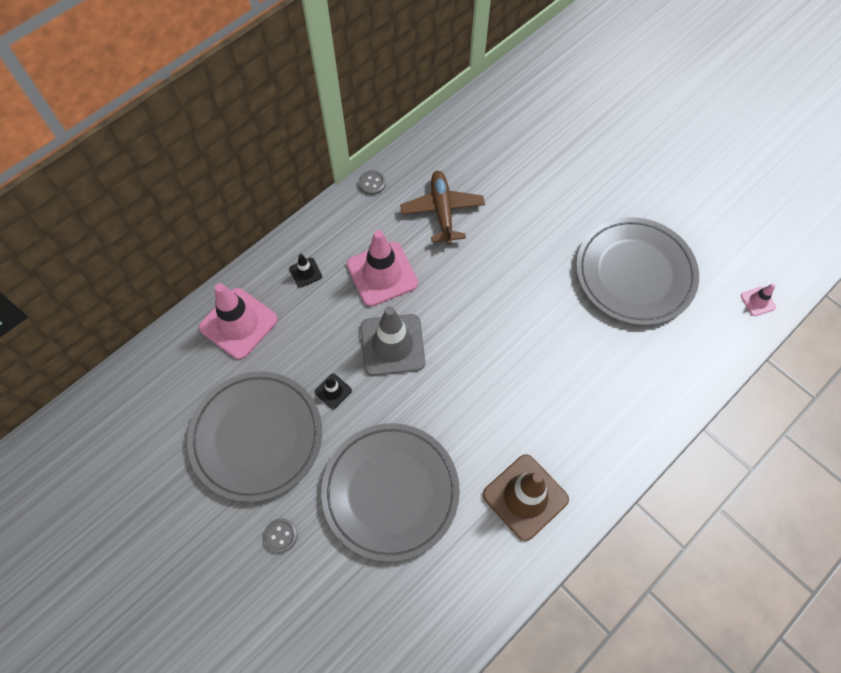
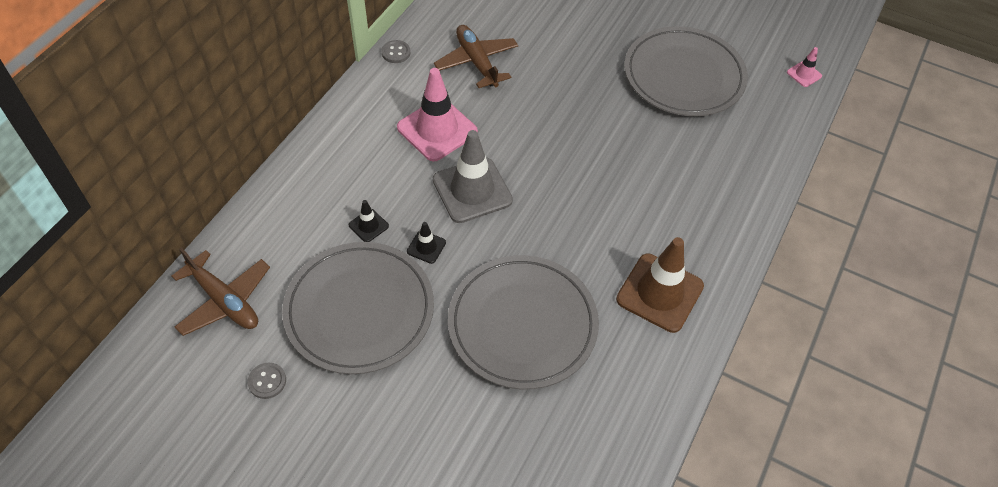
camera: 20 degrees left, 10 degrees down
(150, 395) = (224, 300): none -> brown plane
(238, 323) = (300, 208): pink traffic cone -> none
(280, 535) = (421, 397): grey button -> grey button (267, 381)
(305, 272) = (356, 146): black traffic cone -> black traffic cone (368, 225)

